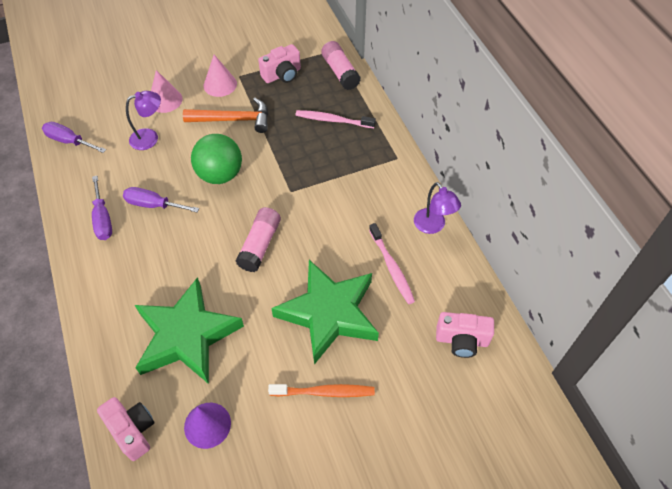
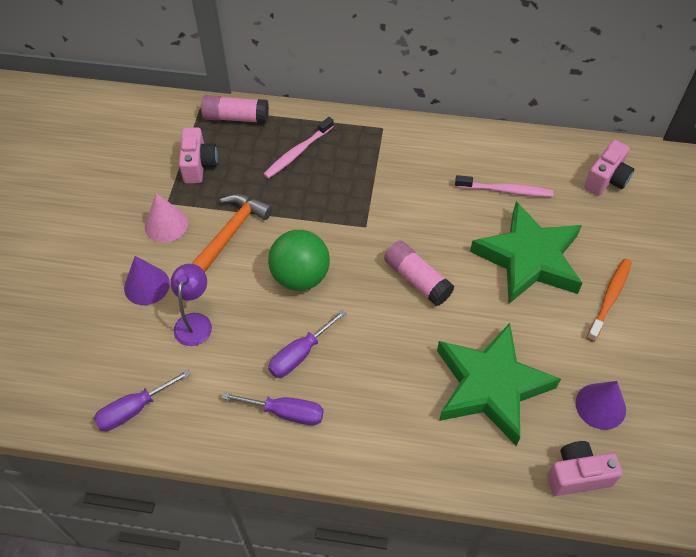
camera: 60 degrees left, 0 degrees up
(165, 100) = (147, 285): pink cone -> purple cone
(433, 226) = (478, 141): purple lamp -> none

